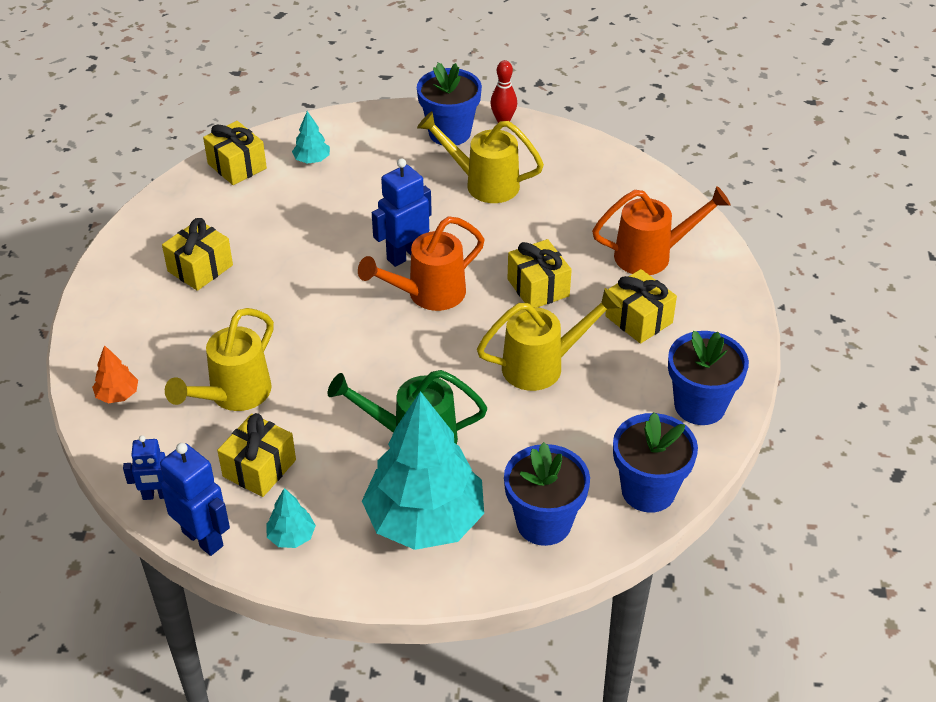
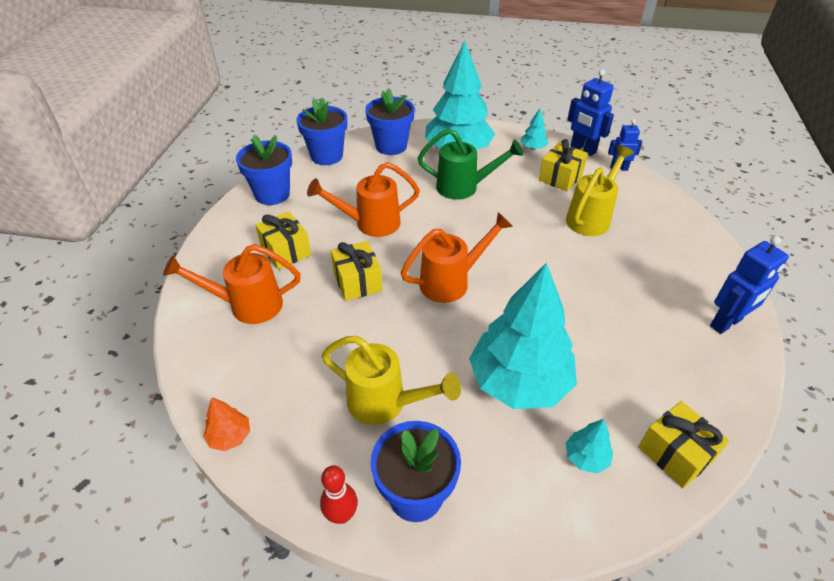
camera: 175 degrees left, 0 degrees up
(117, 395) = (675, 222): orange tree -> orange tree (230, 436)
(200, 268) = (659, 319): yellow gift -> none
(360, 206) = (519, 382): none -> turquoise tree
(405, 255) = (471, 320): blue robot -> blue robot (726, 323)
(542, 365) = (370, 223): yellow watering can -> orange watering can

